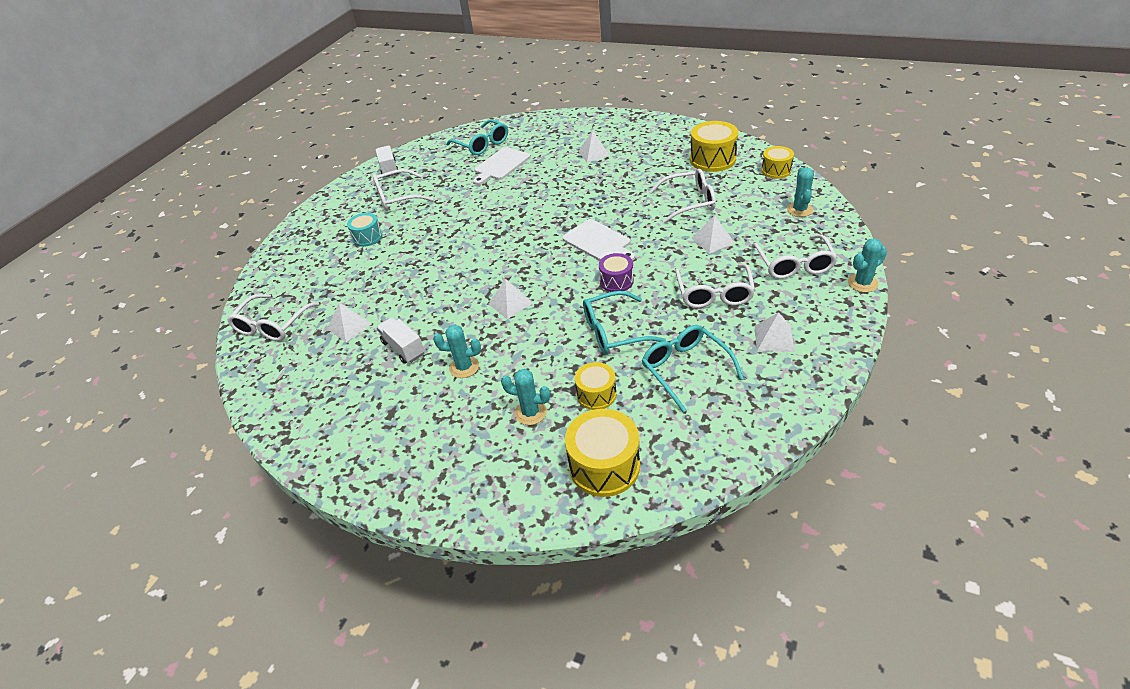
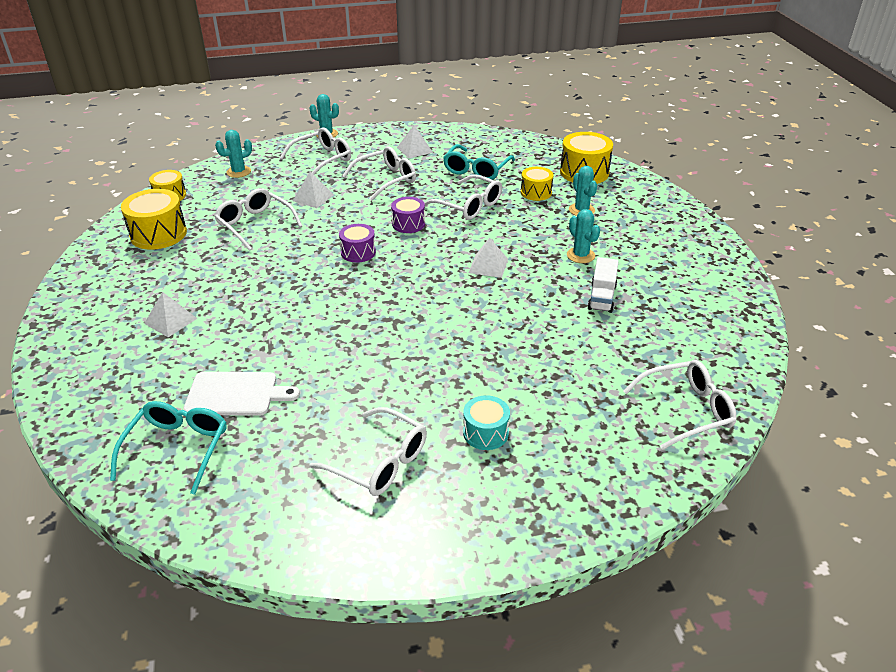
camera: 130 degrees left, 5 degrees down
(349, 326) = (620, 348): white pyramid -> none
(389, 169) = (304, 532): white truck -> none
(598, 242) = (358, 252): white cutting board -> purple drum
(614, 331) = (469, 206): turquoise glasses -> white glasses

